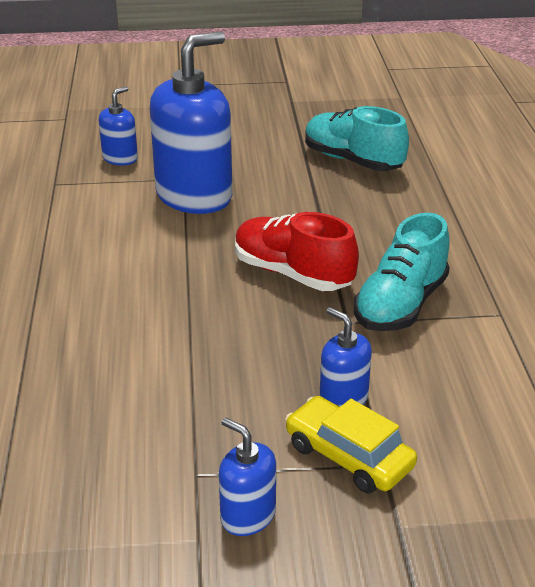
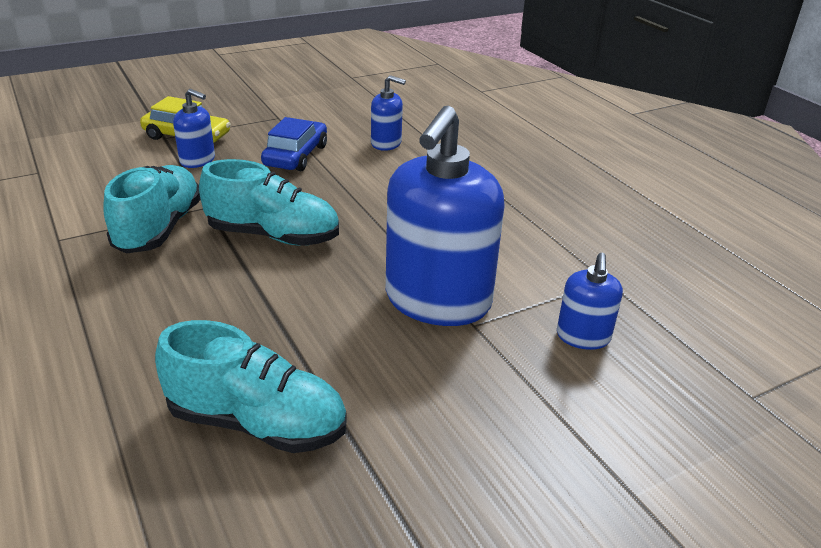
camera: 155 degrees right, 0 degrees up
(215, 379) = (296, 156): none -> blue car
(248, 516) = (239, 109): blue soap dispenser -> blue soap dispenser (386, 143)
(292, 274) = (273, 236): red shoe -> turquoise shoe

